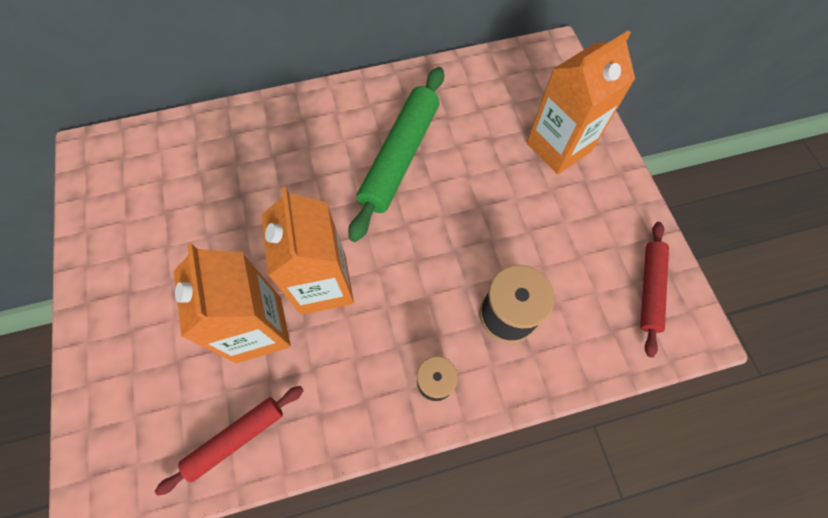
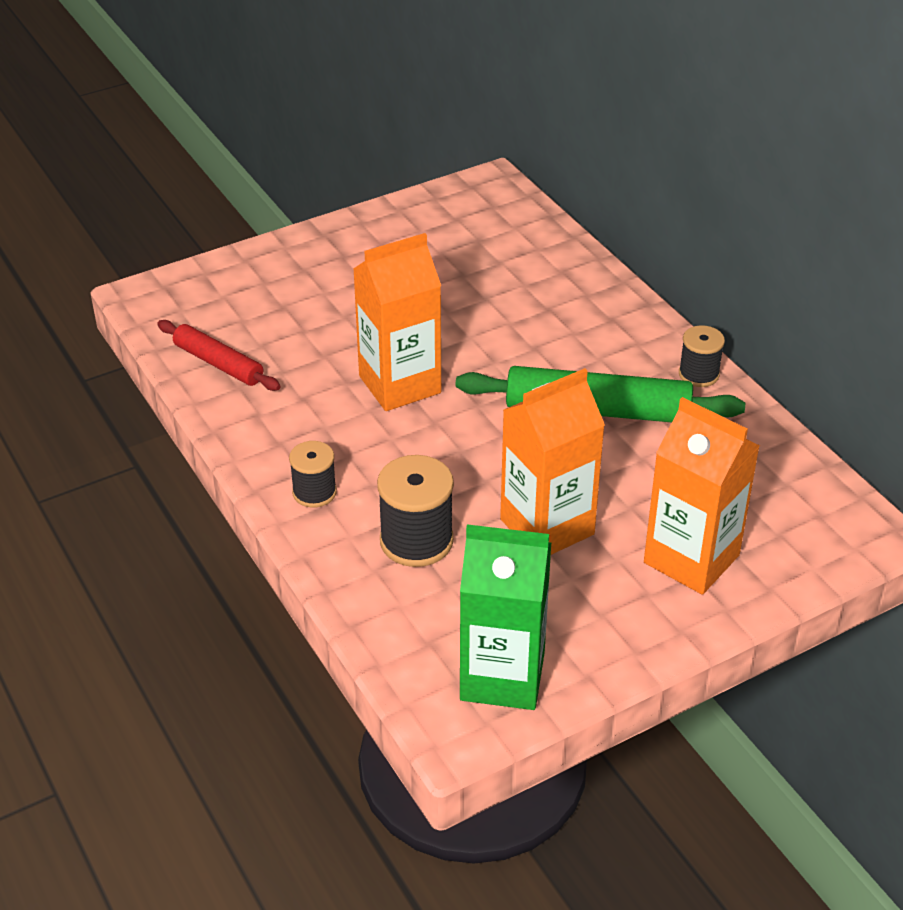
camera: 75 degrees right, 25 degrees down
(258, 329) = (333, 350): orange carton -> orange carton (547, 527)
(382, 87) = (698, 374): none -> black spool
(650, 289) = (502, 676): red rolling pin -> green carton

